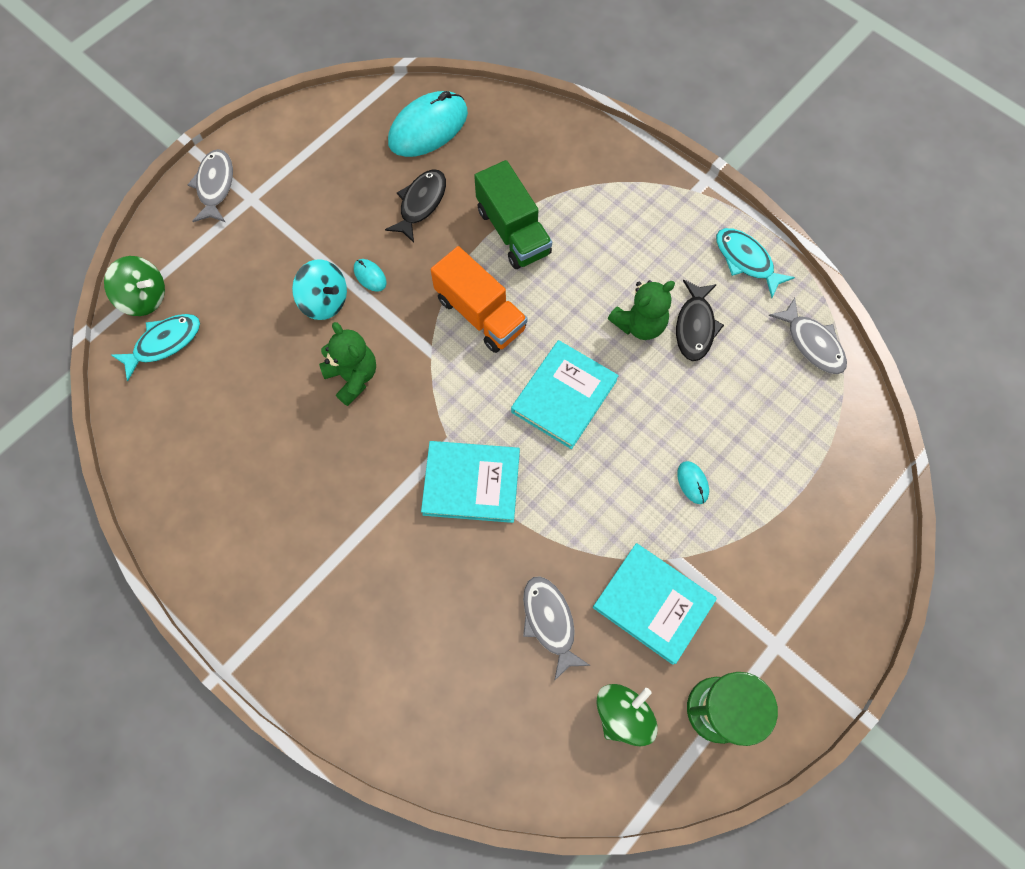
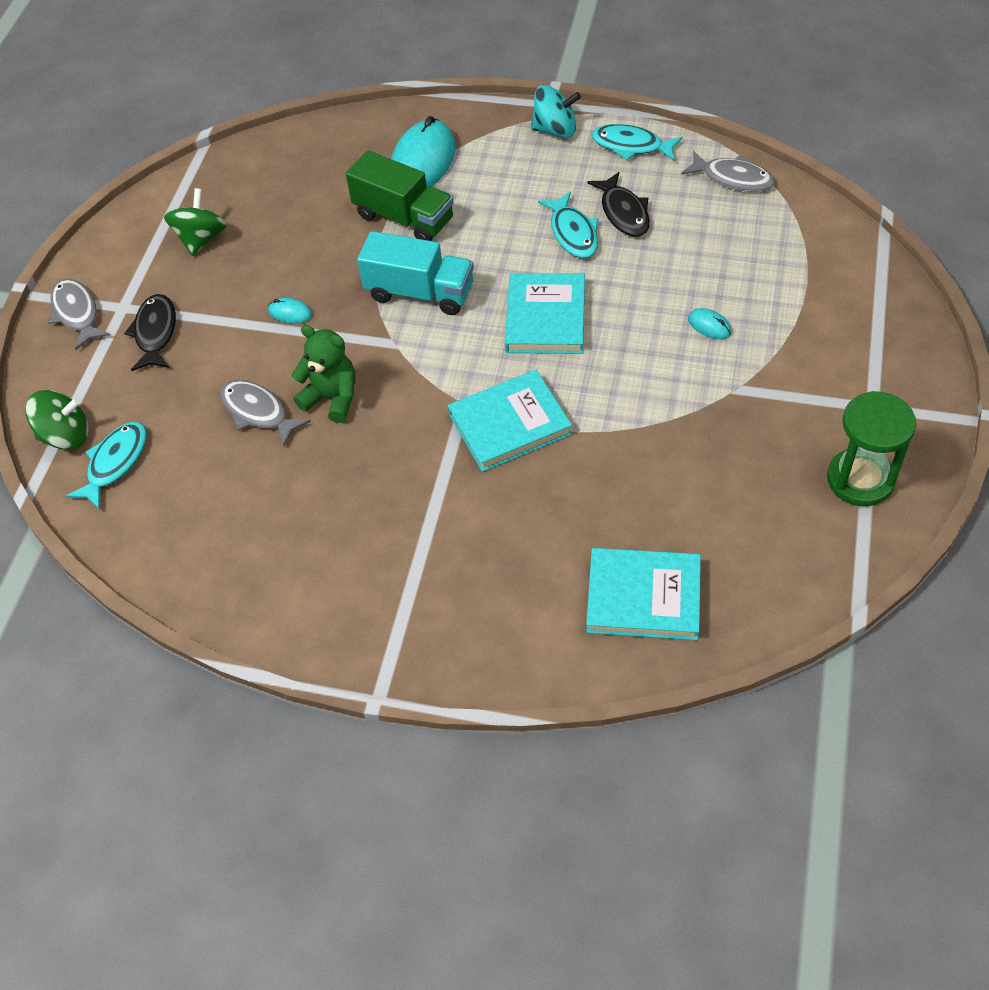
camera: 25 degrees left, 15 degrees down
(325, 301) = (259, 352): turquoise spinning top -> turquoise spinning top (555, 130)
(421, 203) = (299, 236): black fish -> black fish (155, 332)
(428, 128) = (263, 176): turquoise mouse -> turquoise mouse (423, 162)
(480, 313) = (420, 292): orange truck -> turquoise truck
(550, 622) = (663, 492): grey fish -> grey fish (258, 412)
(623, 714) = (782, 527): green spinning top -> green spinning top (201, 239)
(639, 324) = (573, 233): green teddy bear -> turquoise fish
(653, 604) = (744, 431): turquoise book -> turquoise book (643, 597)

